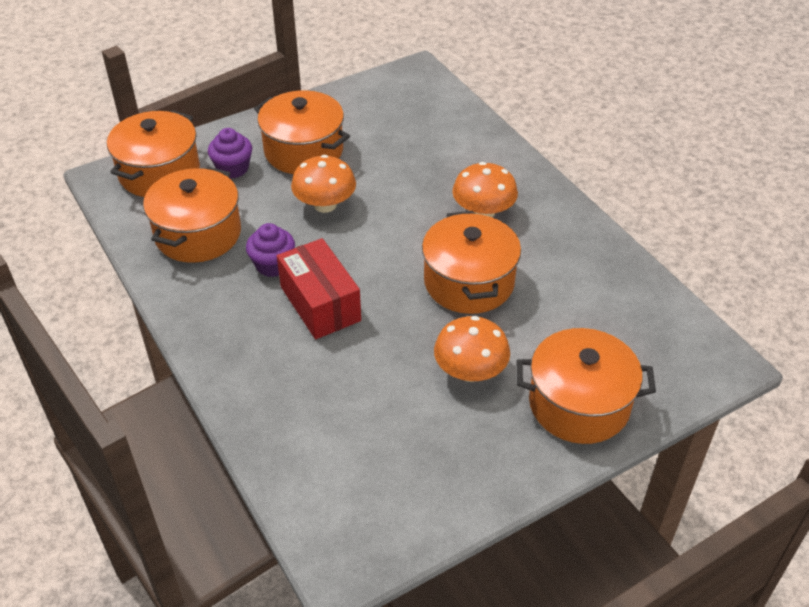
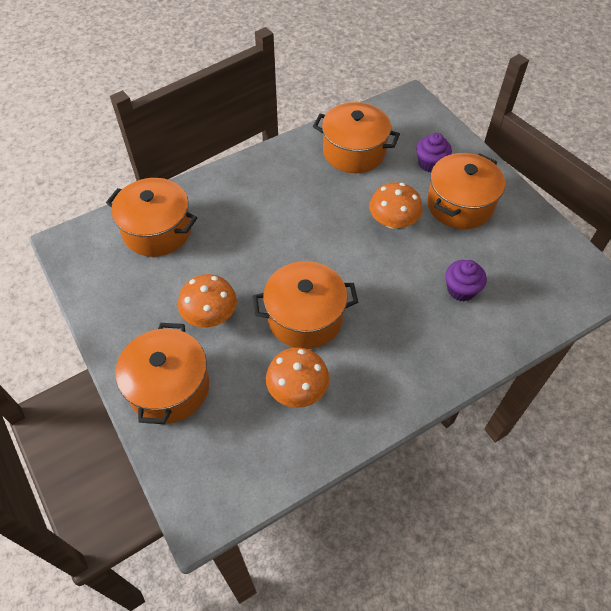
camera: 90 degrees right, 10 degrees up
(159, 172) = (419, 124): orange pot -> orange pot (157, 230)
(273, 265) = (323, 194): purple cupcake -> purple cupcake (461, 290)
(320, 303) = (283, 223): red box -> none
(483, 212) = (394, 332): orange mushroom -> orange mushroom (297, 389)

